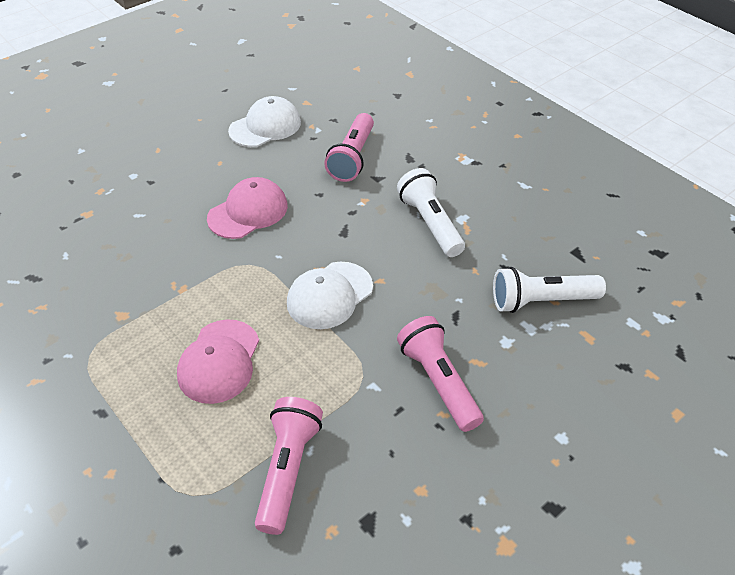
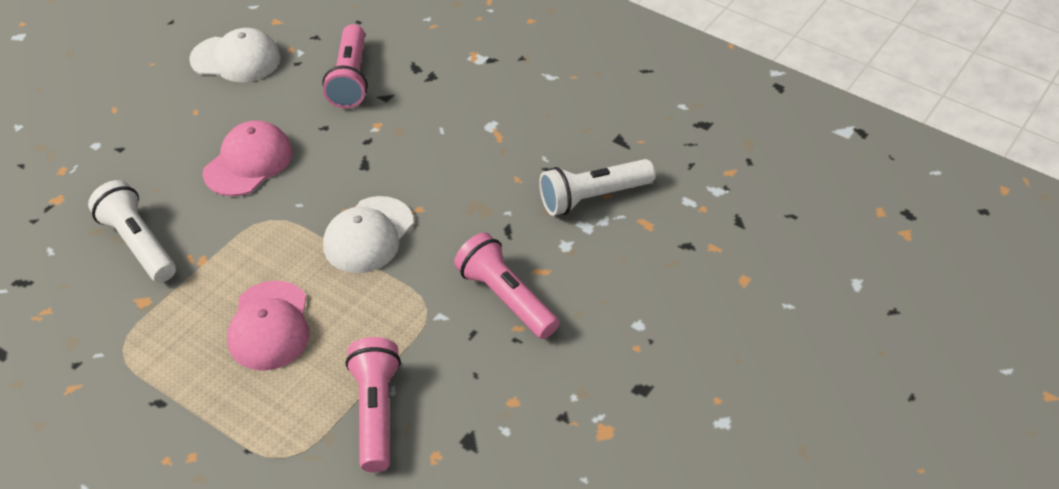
camera: 15 degrees left, 0 degrees up
(265, 126) = (236, 59): white cap -> white cap turned 60 degrees clockwise
(430, 223) = (457, 137): white flashlight -> white flashlight (138, 244)

